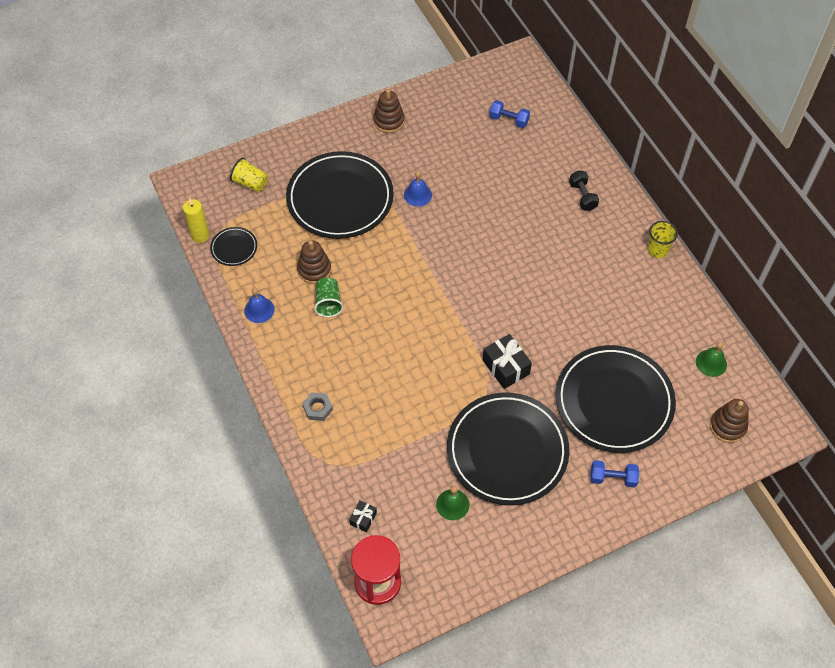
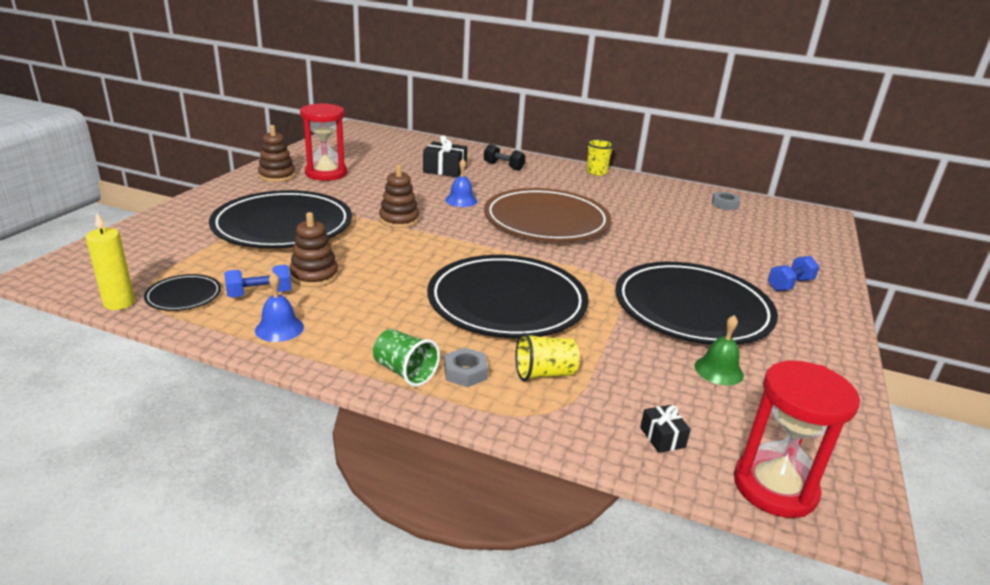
camera: 45 degrees left, 30 degrees down
(250, 183) = (154, 247): yellow cup -> yellow cup (544, 374)
(328, 303) = (363, 291): green cup -> green cup (405, 372)
(417, 195) = (363, 202): blue bell -> blue bell (461, 200)
(427, 135) = (326, 173): none -> red hourglass
(506, 367) = (599, 262): black gift -> black gift (445, 170)
(509, 120) = (389, 151): blue dumbbell -> blue dumbbell (259, 294)
(526, 296) = (546, 221): none -> brown plate
(614, 401) = (708, 246): black plate -> black plate (507, 302)
(711, 363) = (724, 204): green bell -> grey nut
(727, 426) = (793, 226): brown stacking toy -> brown stacking toy (399, 220)

